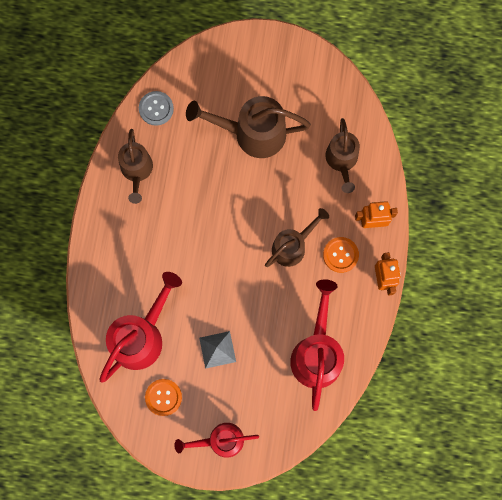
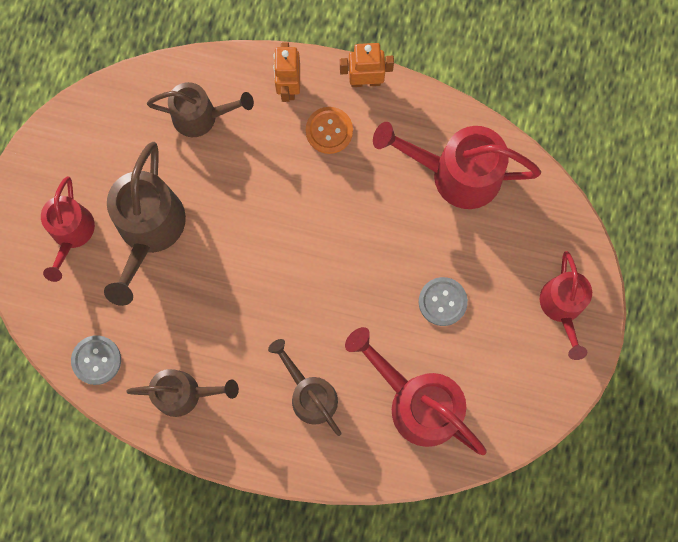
camera: 85 degrees left, 0 degrees up
(163, 397) = (501, 378): orange button -> none
(217, 349) = (442, 302): grey pyramid -> grey button
(245, 80) = (71, 234): none -> red watering can
(293, 246) = (311, 191): brown watering can -> brown watering can (309, 394)

